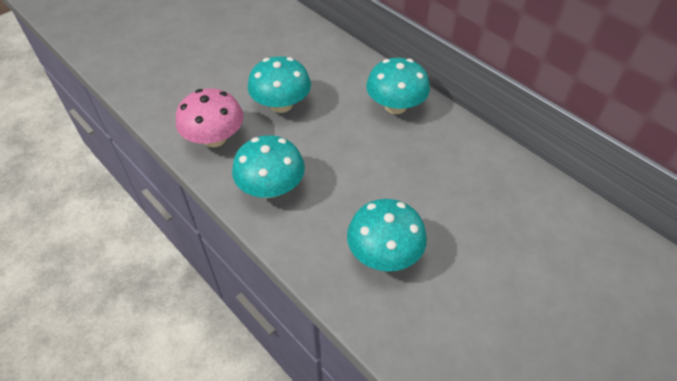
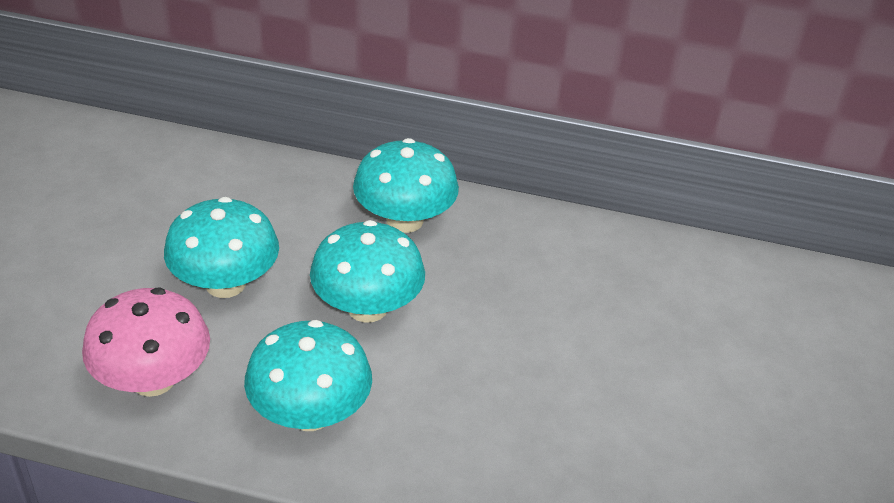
camera: 35 degrees left, 10 degrees down
(384, 253) = (546, 430): turquoise mushroom -> turquoise mushroom (367, 307)

